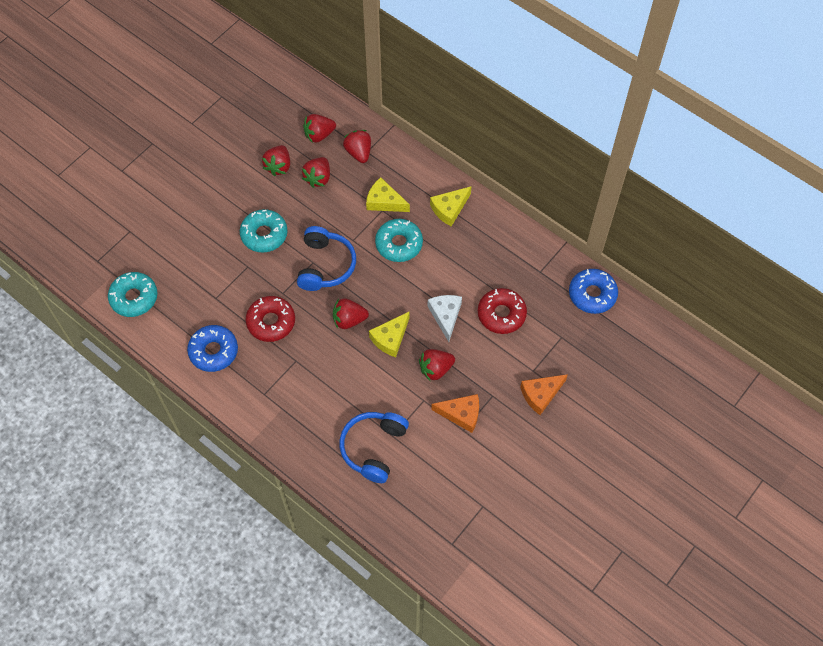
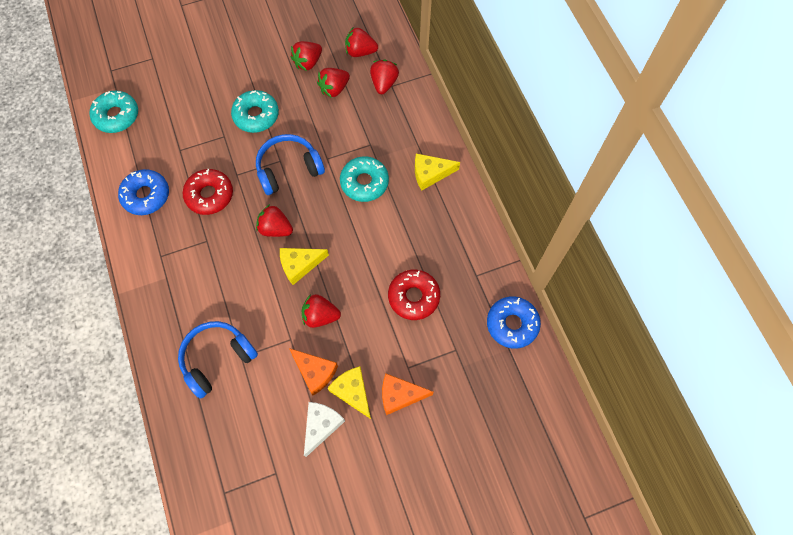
camera: 30 degrees right, 5 degrees up
(325, 265) = (288, 169): blue headphones -> blue headphones turned 150 degrees counterclockwise
(384, 201) = (377, 138): yellow cheese -> yellow cheese (352, 392)
(445, 316) = (362, 271): white cheese -> white cheese (321, 426)

